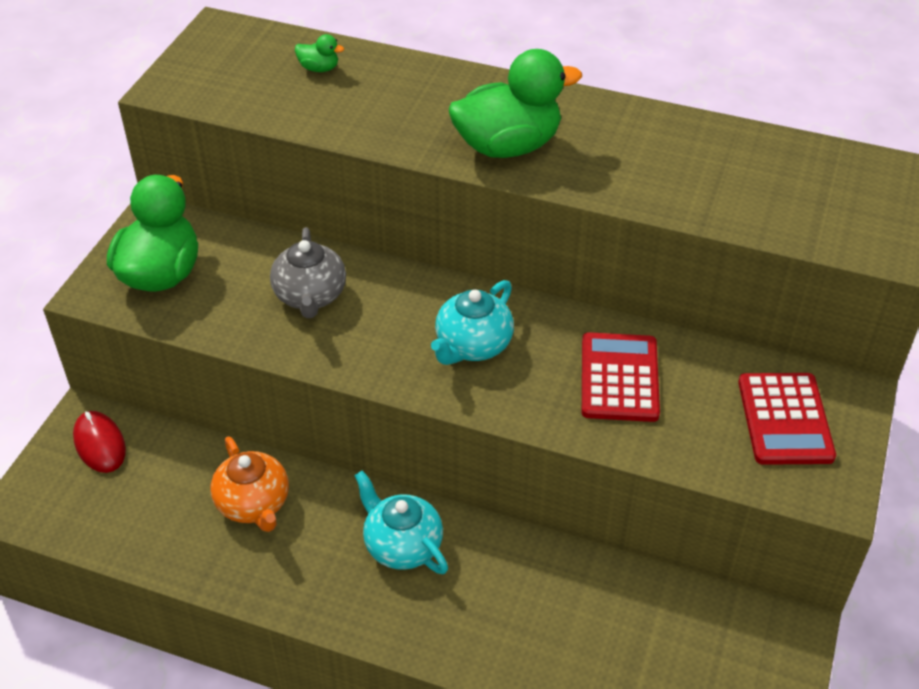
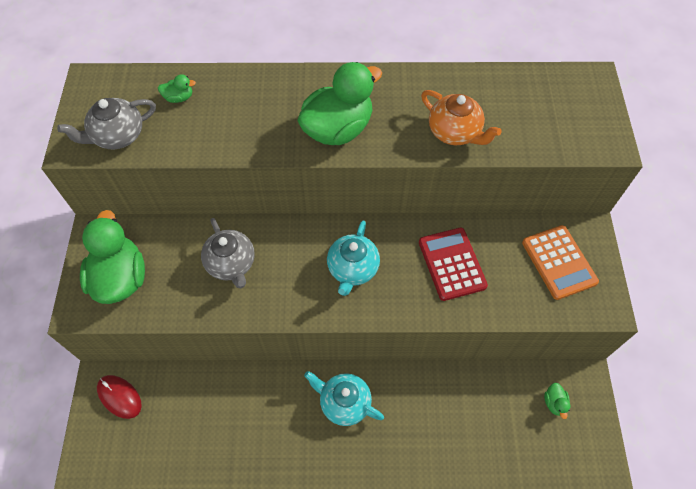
camera: 20 degrees left, 15 degrees up
(224, 90) = (118, 136): none -> grey teapot
(253, 504) = (240, 406): orange teapot -> orange teapot (455, 132)
(726, 646) = (554, 403): none -> green duck
(785, 419) = (559, 262): red calculator -> orange calculator

